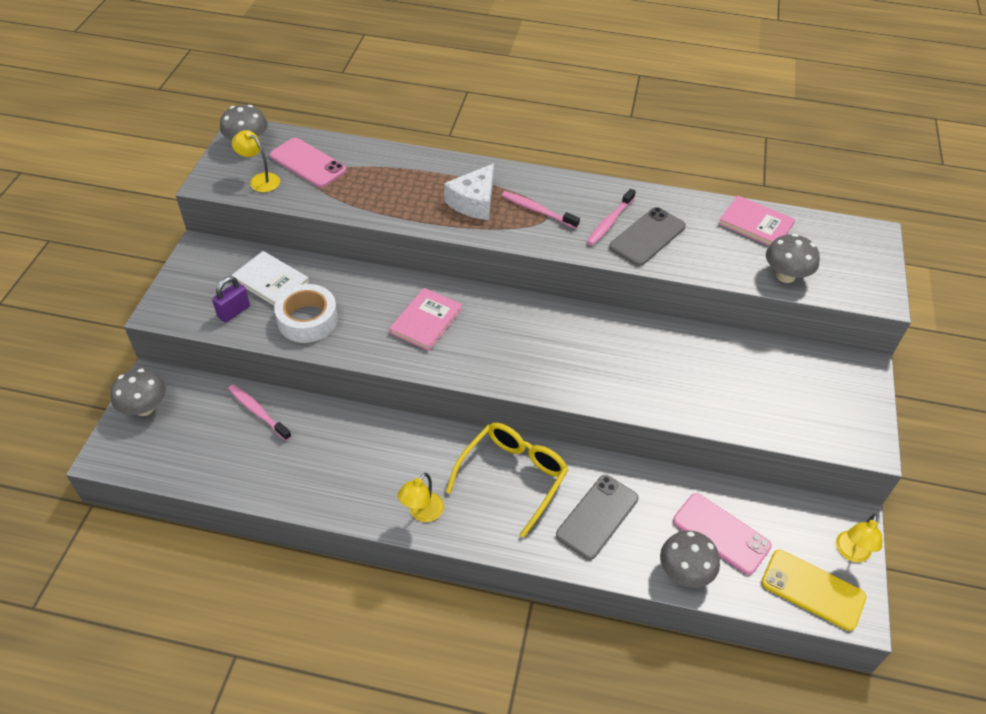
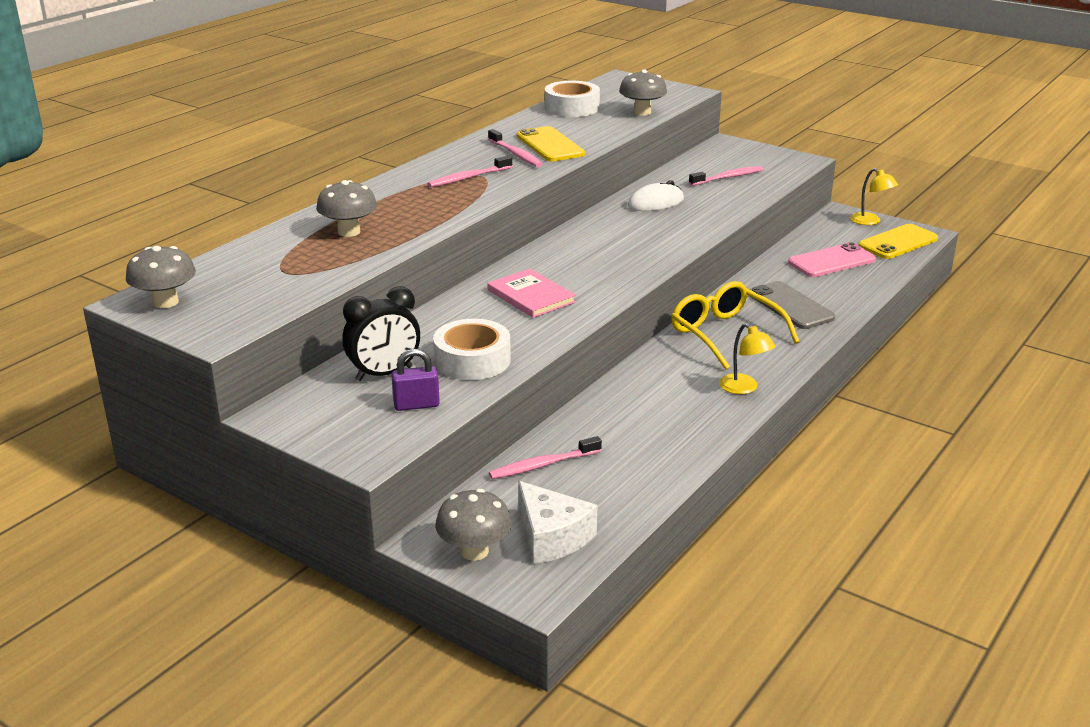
camera: 65 degrees left, 20 degrees down
(234, 312) = (416, 405): purple padlock -> purple padlock turned 75 degrees counterclockwise
(260, 180) = (251, 303): yellow lamp -> none
(271, 281) = (384, 374): white book -> black clock
(308, 163) = (254, 272): pink phone -> none
(474, 202) = (425, 201): white cheese -> white cheese (551, 537)
(647, 237) = (550, 145): grey phone -> yellow phone
(664, 350) = (655, 203): none -> white mouse
(684, 572) = (863, 284): grey mushroom -> grey mushroom (349, 232)
(756, 224) = (572, 108): pink book -> white tape
(768, 391) = (728, 177): none -> pink toothbrush

